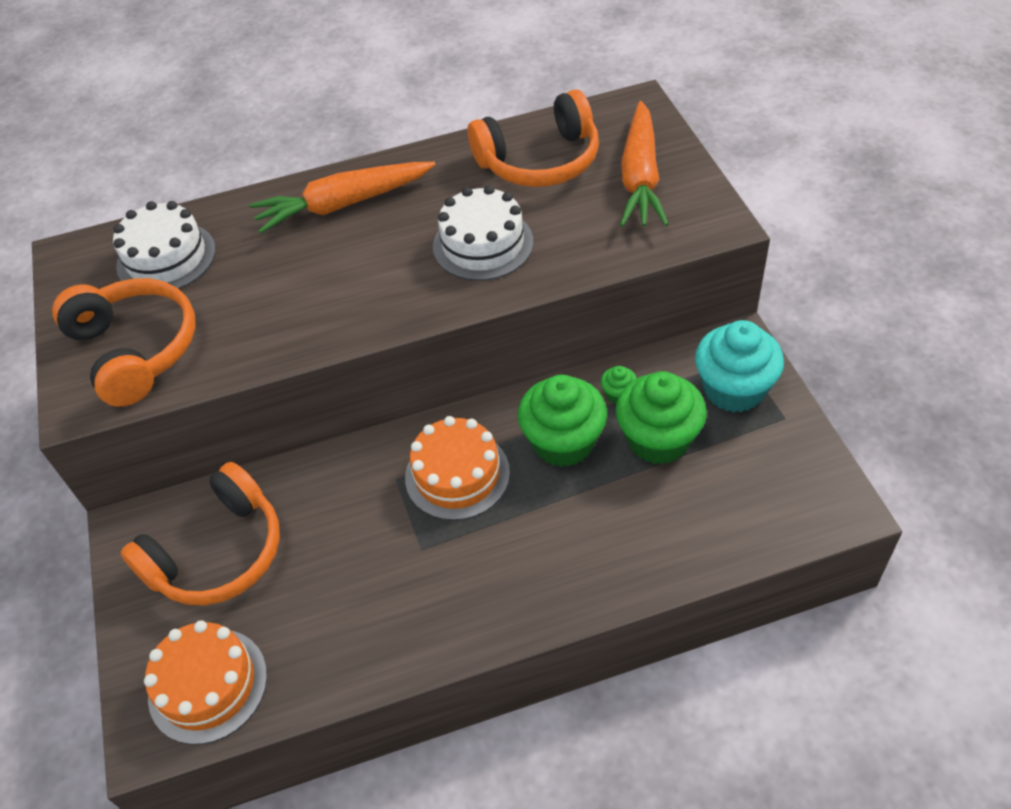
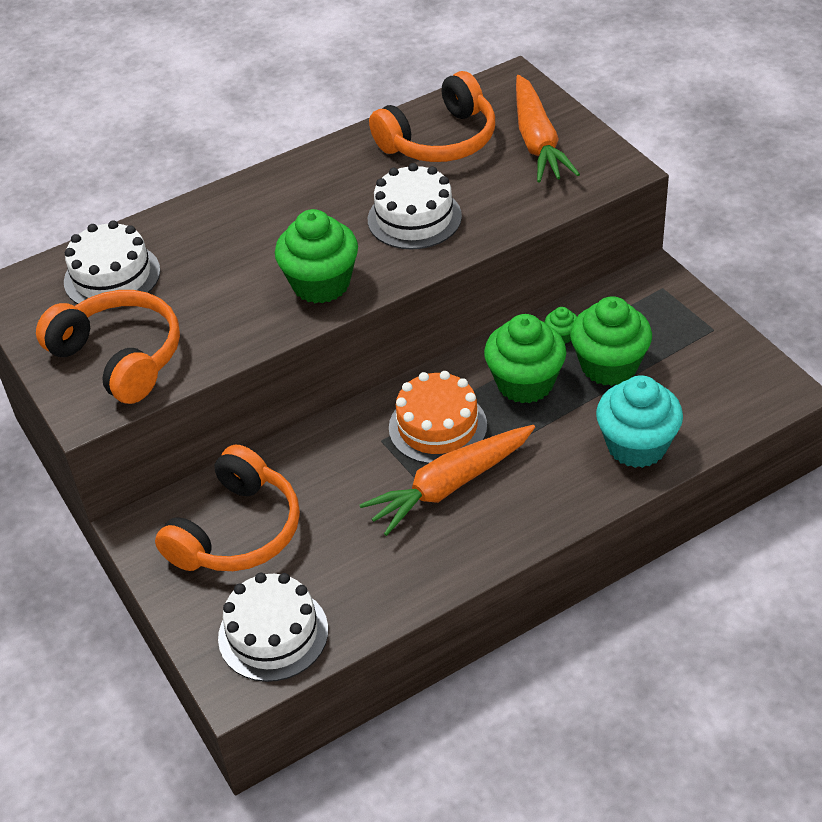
camera: 15 degrees left, 5 degrees down
(208, 685) = (273, 634): orange cake -> white cake
(343, 205) = (267, 205): orange carrot -> orange carrot (449, 486)
(361, 303) = (321, 284): none -> green cupcake
(734, 389) = (662, 314): turquoise cupcake -> turquoise cupcake (636, 445)

